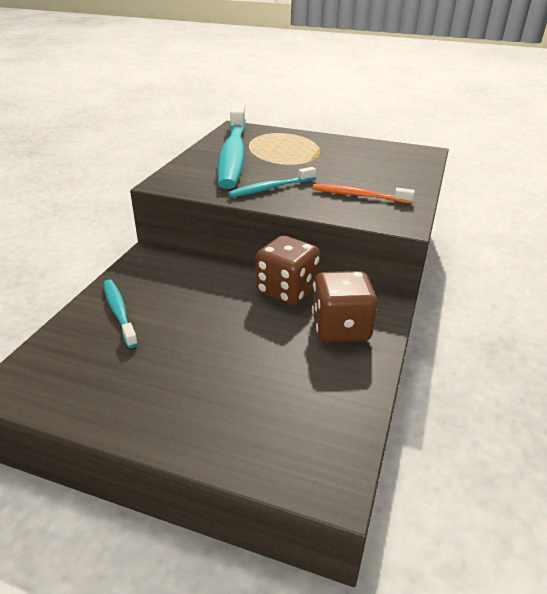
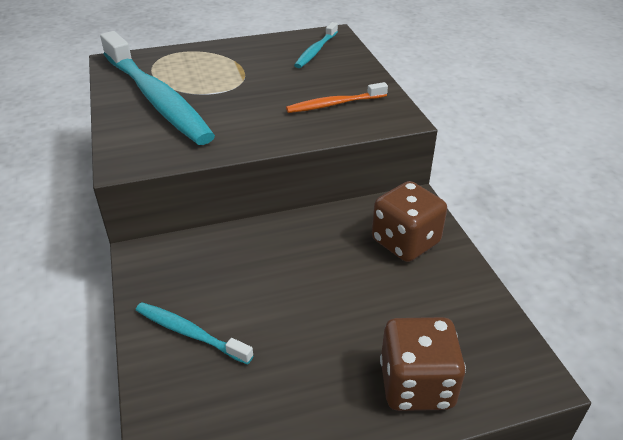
camera: 35 degrees left, 5 degrees up
(270, 188) = (246, 126): turquoise toothbrush -> turquoise toothbrush (316, 51)
(286, 291) = (324, 228): brown dice -> brown dice (416, 385)

